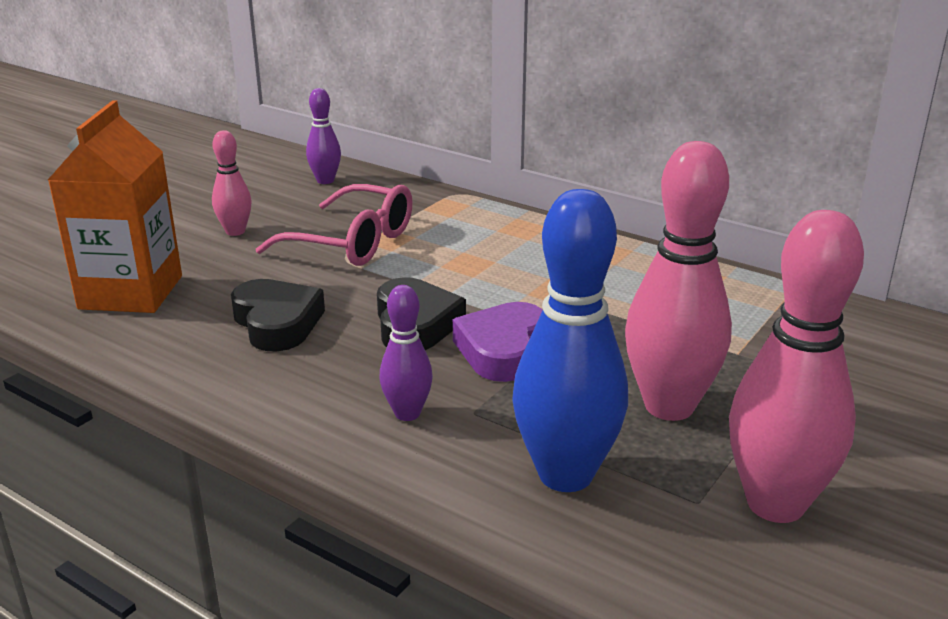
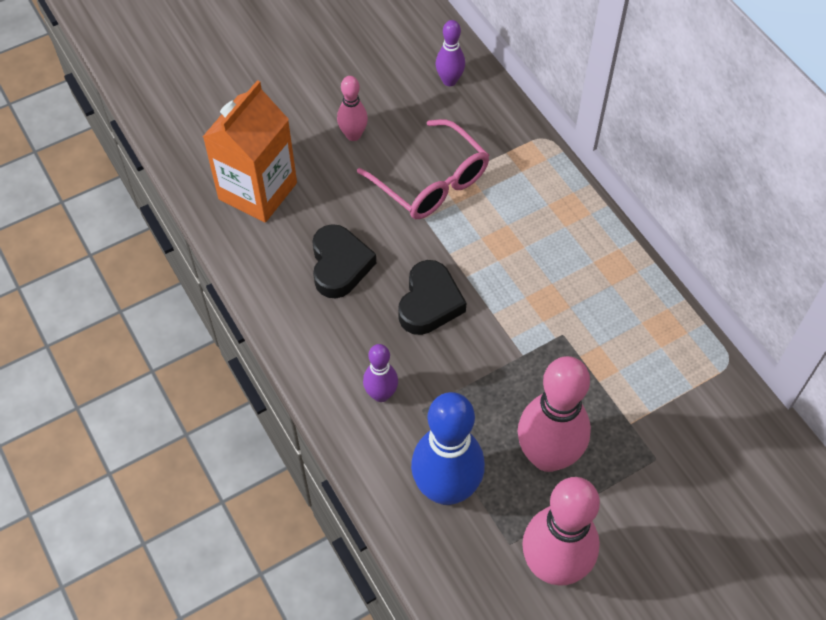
camera: 25 degrees right, 30 degrees up
(502, 350) = (473, 355): purple heart -> none

